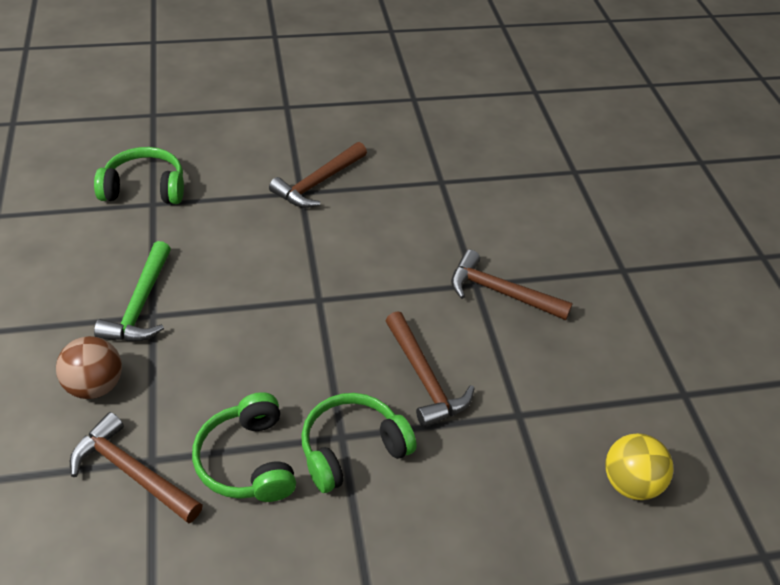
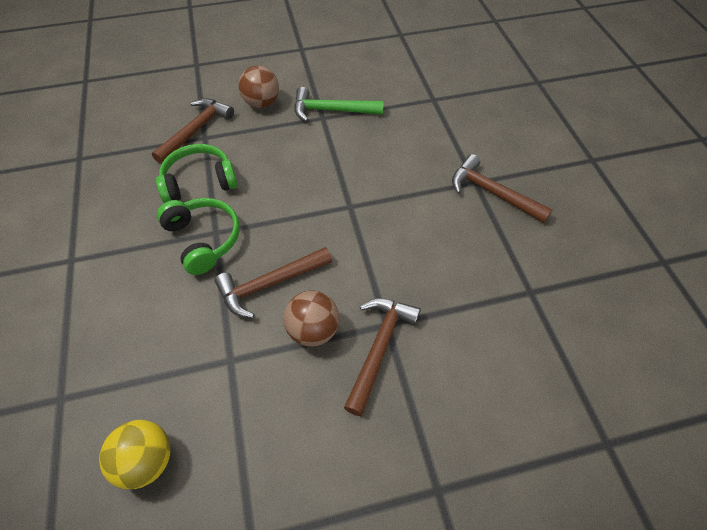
camera: 90 degrees right, 10 degrees up
(145, 188) = (449, 92): green headphones -> none
(482, 342) = (313, 330): none -> brown ball

